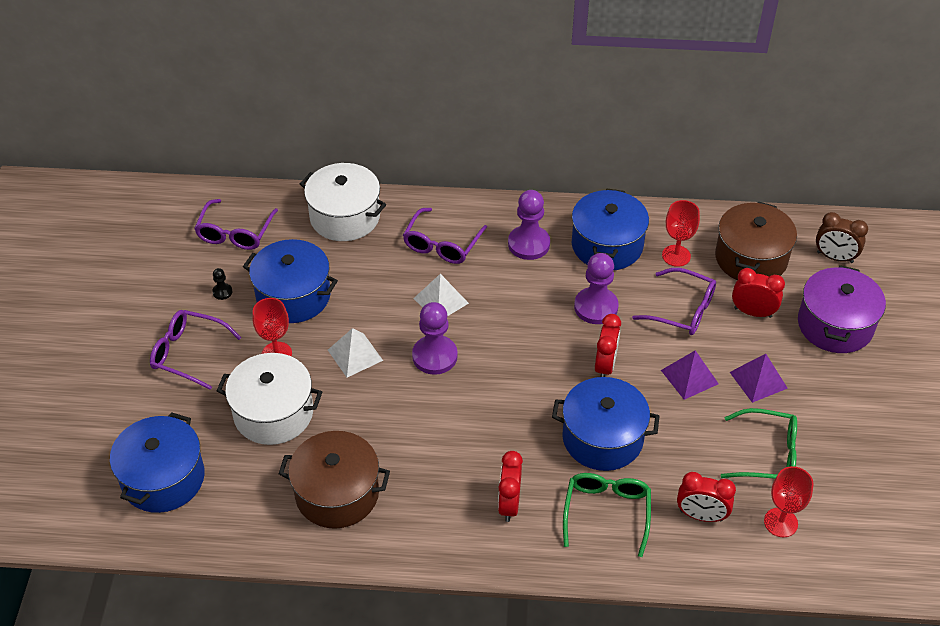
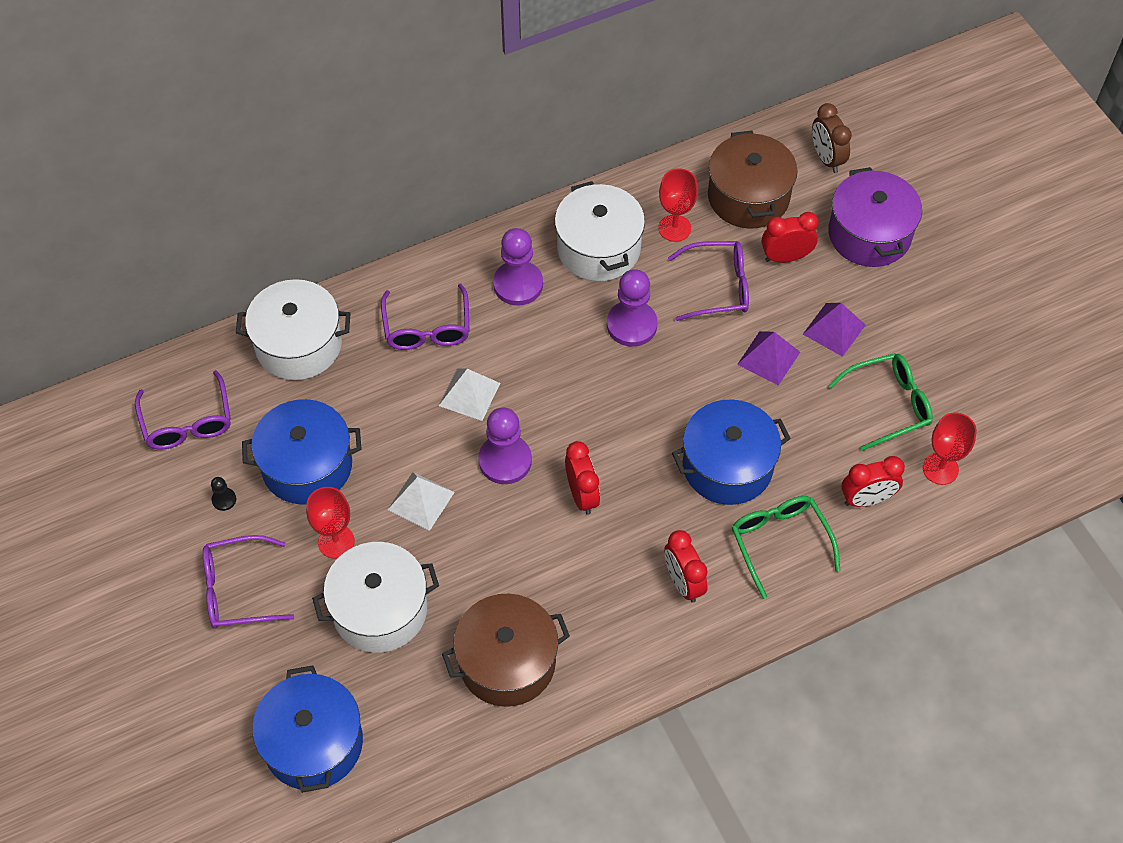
camera: 30 degrees left, 10 degrees up
(605, 366) = (681, 386): red clock -> red clock (582, 495)
(607, 245) = (598, 248): blue pot -> white pot
(834, 257) = (826, 158): brown clock -> brown clock turned 75 degrees clockwise

